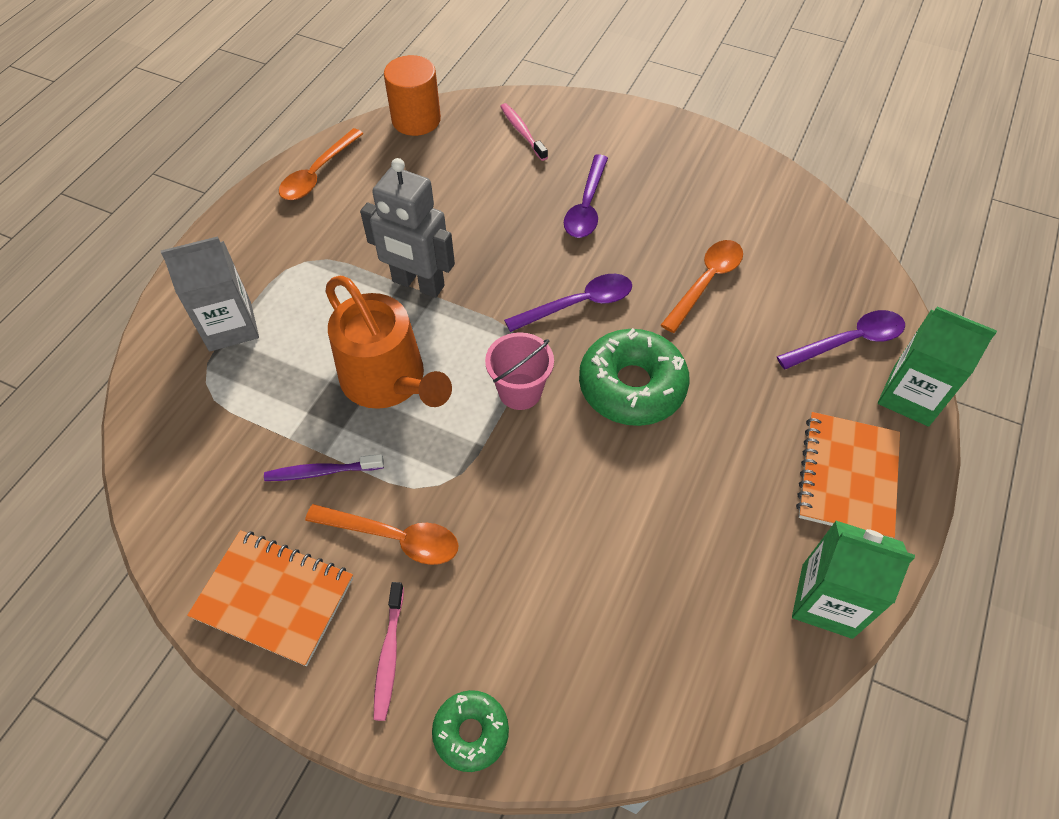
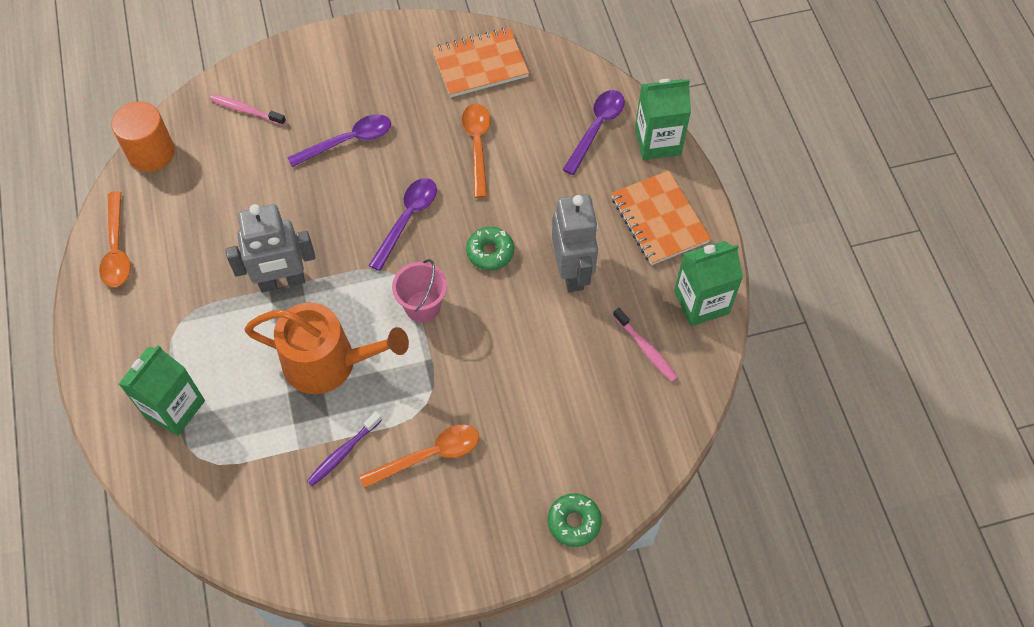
camera: 40 degrees left, 5 degrees up
(230, 326) = (174, 408): grey carton -> green carton
(274, 598) = (390, 546): orange notebook -> orange notebook (480, 64)
(389, 654) = (490, 520): pink toothbrush -> pink toothbrush (645, 348)
(586, 206) = (348, 141): purple spoon -> purple spoon turned 90 degrees counterclockwise
(632, 386) = (490, 252): green donut -> green donut, size x0.56
(701, 463) = (572, 272): none -> grey robot

